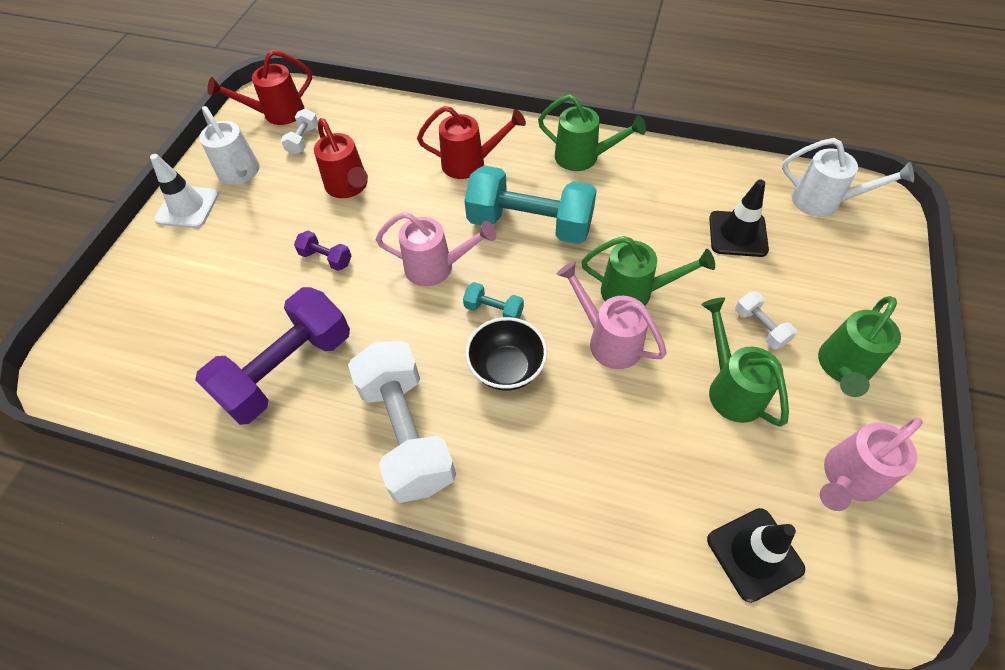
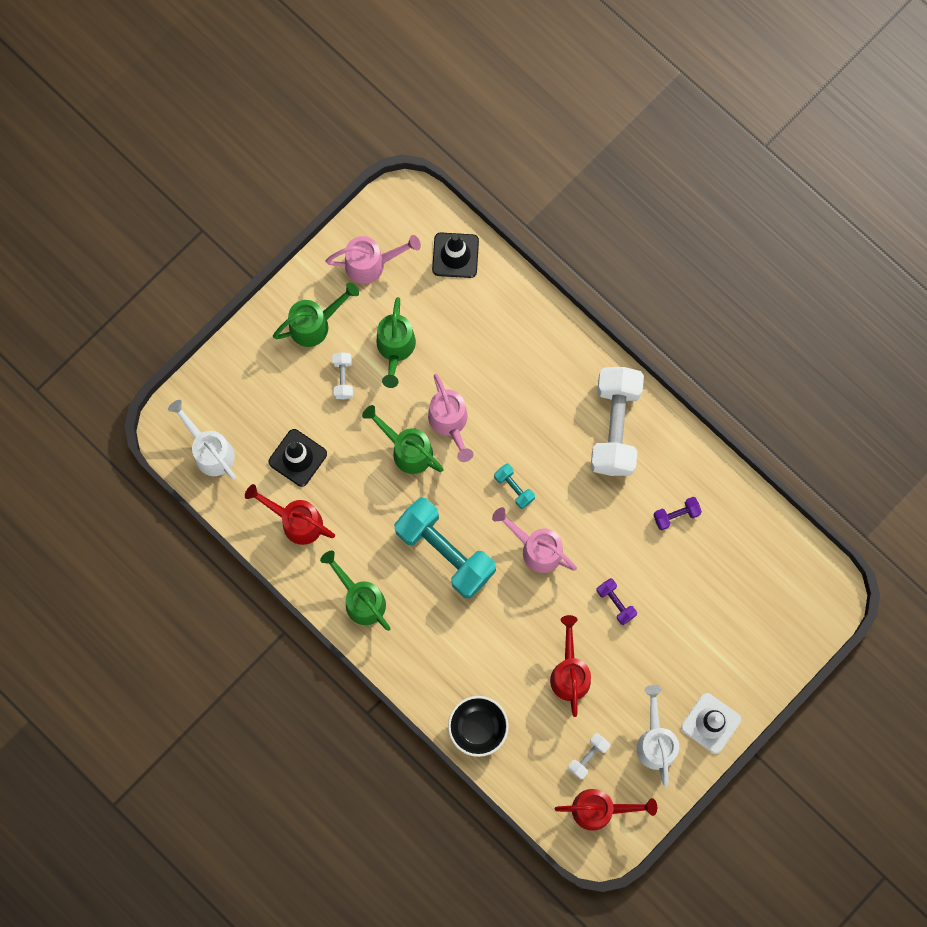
camera: 155 degrees left, 20 degrees up
(287, 370) = (676, 515): purple dumbbell -> purple dumbbell, size x0.43
(470, 163) = (457, 645): red watering can -> red watering can (296, 521)
(507, 368) = (529, 438): black bowl -> black bowl (478, 728)

